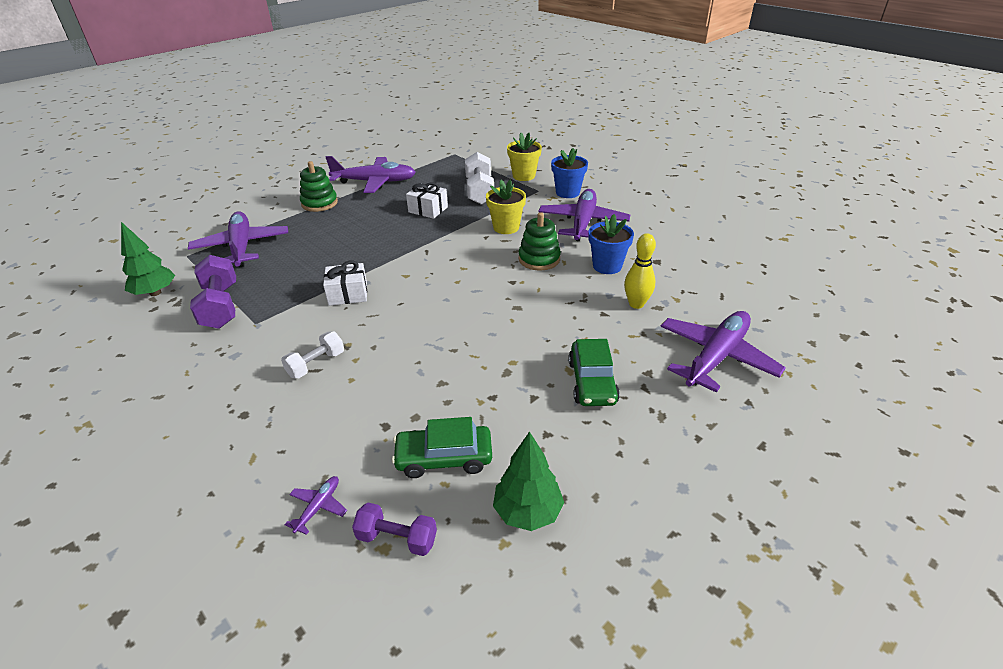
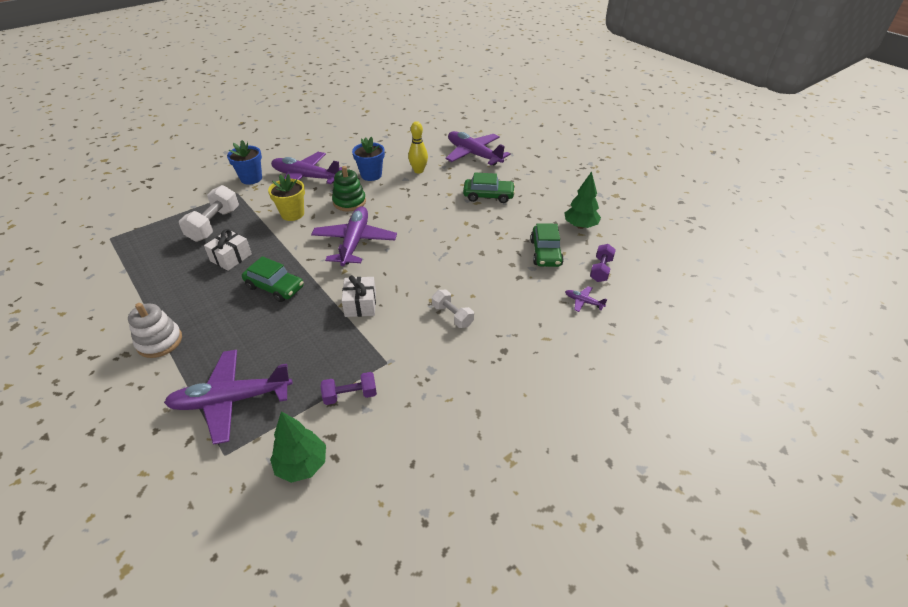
camera: 85 degrees left, 5 degrees up
(221, 306) = (350, 395): purple dumbbell -> purple dumbbell, size x0.61
(319, 203) = (159, 341): green stacking toy -> white stacking toy
(375, 182) = (135, 297): purple plane -> purple plane (355, 242)
(382, 240) = (275, 287): none -> green car
(479, 191) = (214, 224): white dumbbell -> white dumbbell turned 75 degrees counterclockwise
(524, 176) = (201, 198): yellow flower pot -> none

